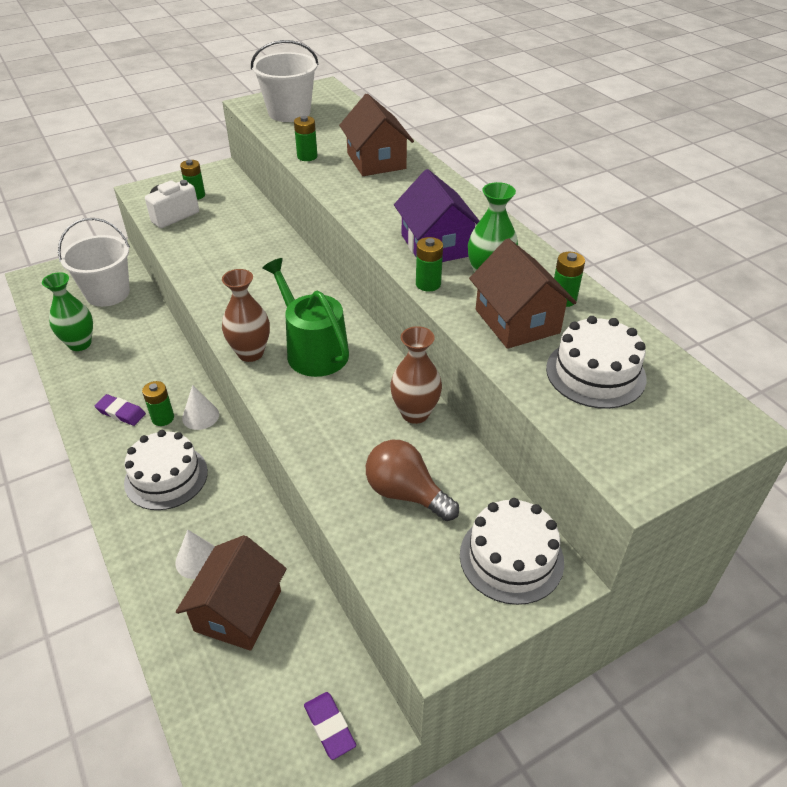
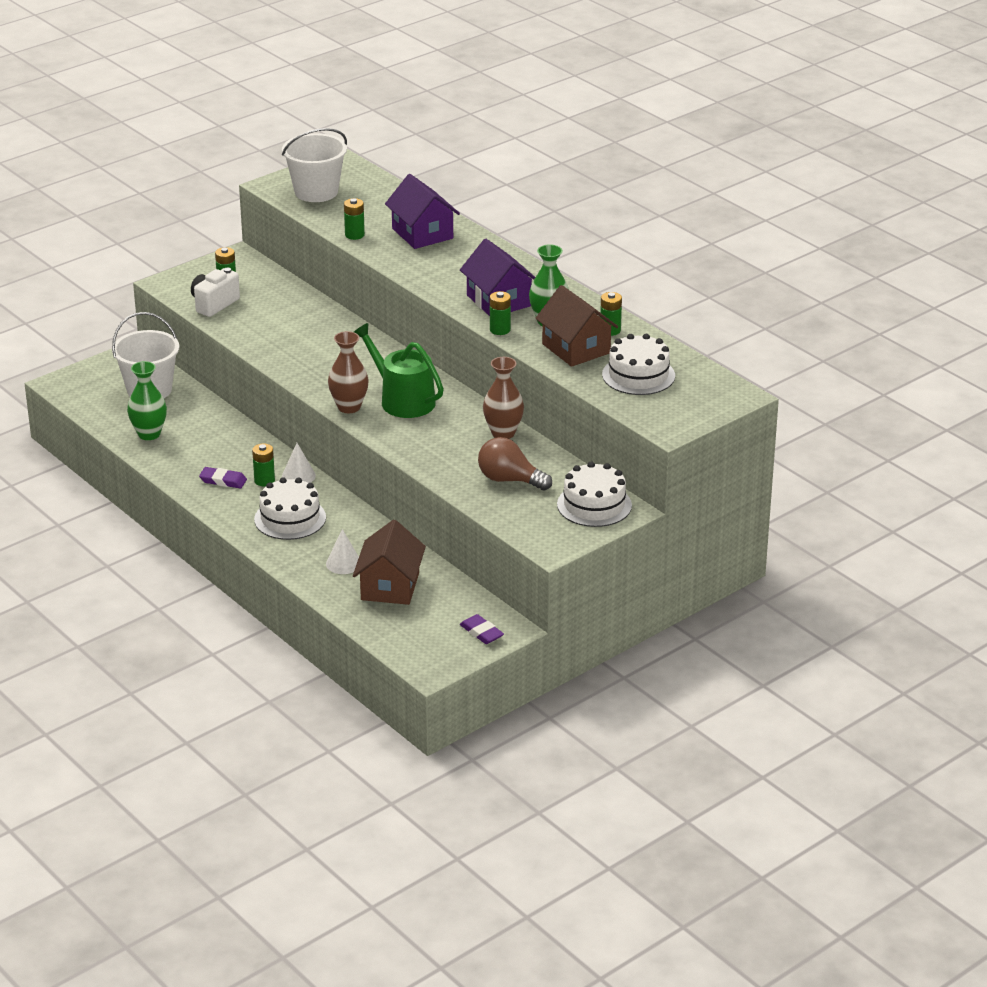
camera: 10 degrees left, 10 degrees down
(376, 161) = (422, 233): brown house -> purple house

